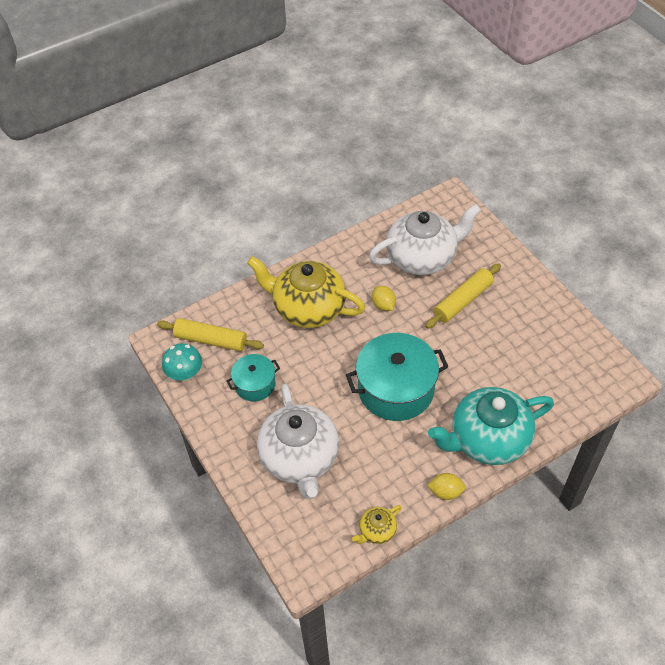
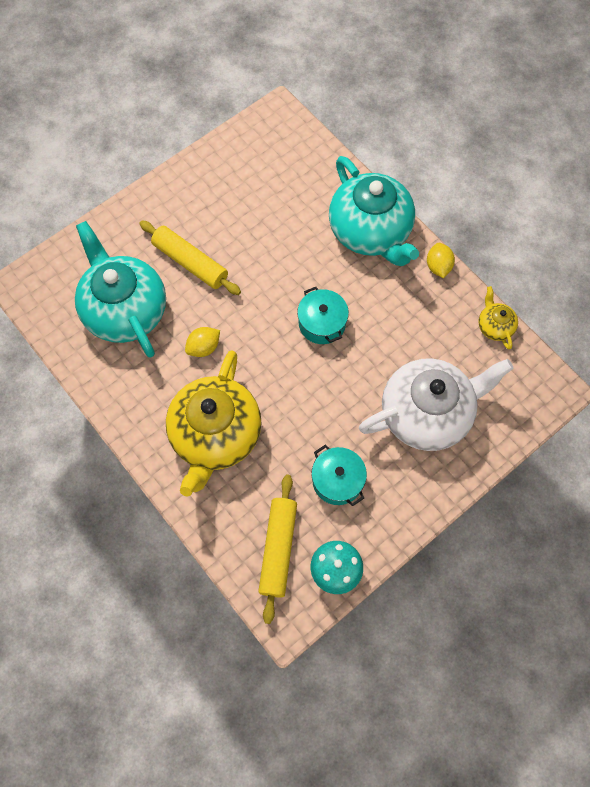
camera: 100 degrees left, 15 degrees up
(377, 531) = (494, 326): yellow teapot -> yellow teapot turned 150 degrees counterclockwise
(396, 389) = (322, 323): turquoise pot -> turquoise pot, size x0.55
(422, 257) = (125, 310): white teapot -> turquoise teapot

